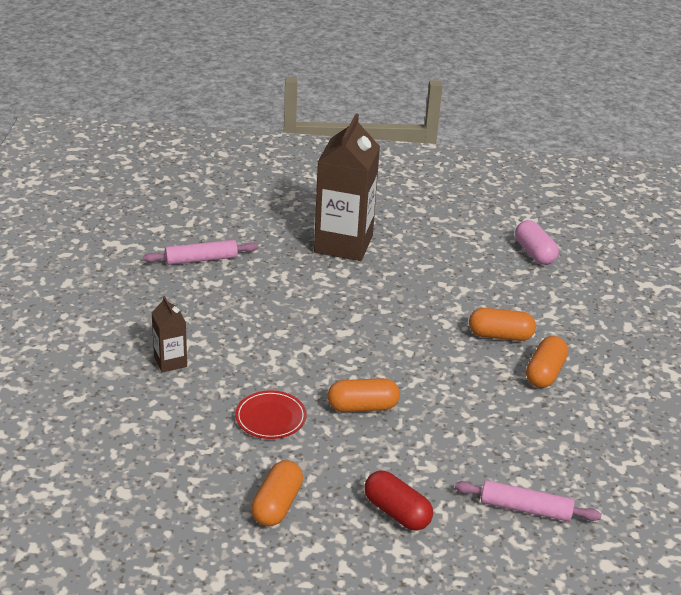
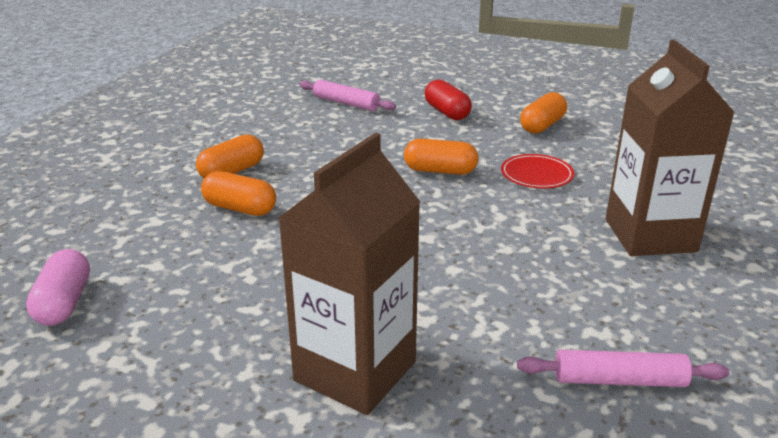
camera: 160 degrees left, 5 degrees down
(170, 362) = (650, 235): brown carton -> brown carton, size x2.13

